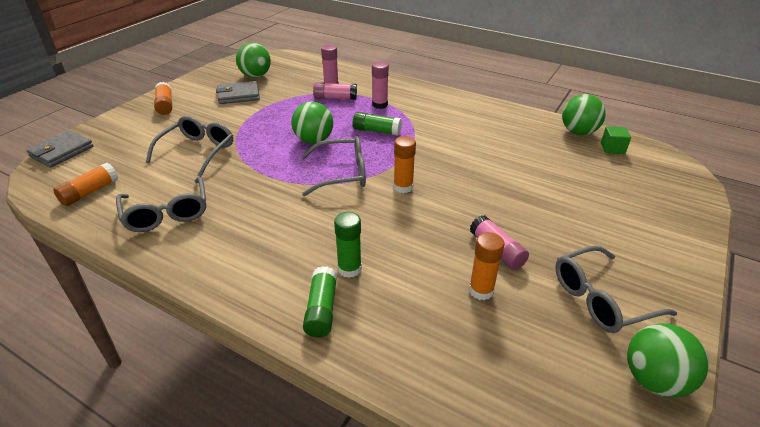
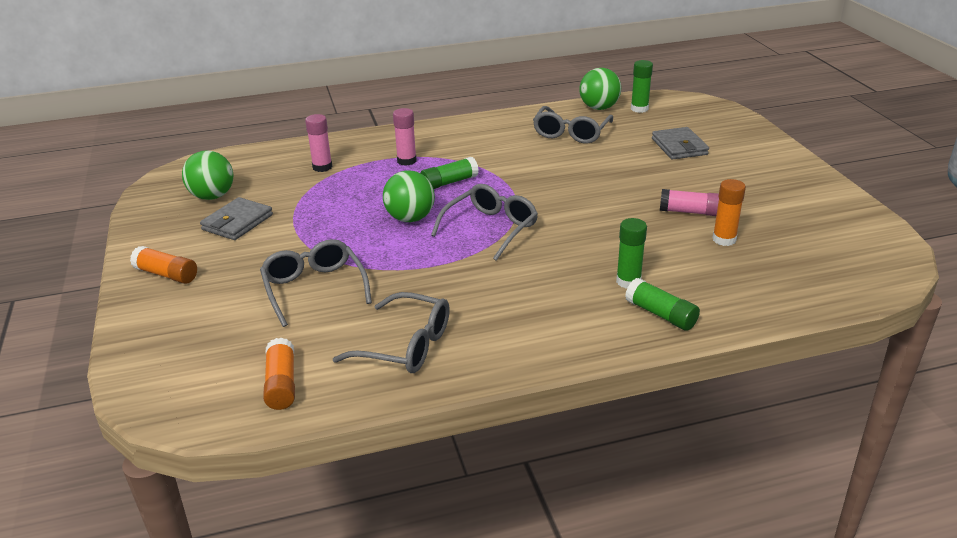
camera: 45 degrees left, 5 degrees down
(62, 151) = (146, 380): grey wallet -> grey wallet (679, 147)
(335, 98) = (351, 175): pink glue stick -> none
(403, 187) = (556, 210): orange glue stick -> none
(600, 299) = (785, 203): grey glasses -> grey glasses (571, 133)
(612, 148) = (639, 109): green cube -> green glue stick
(654, 380) = (869, 224): green ball -> none

